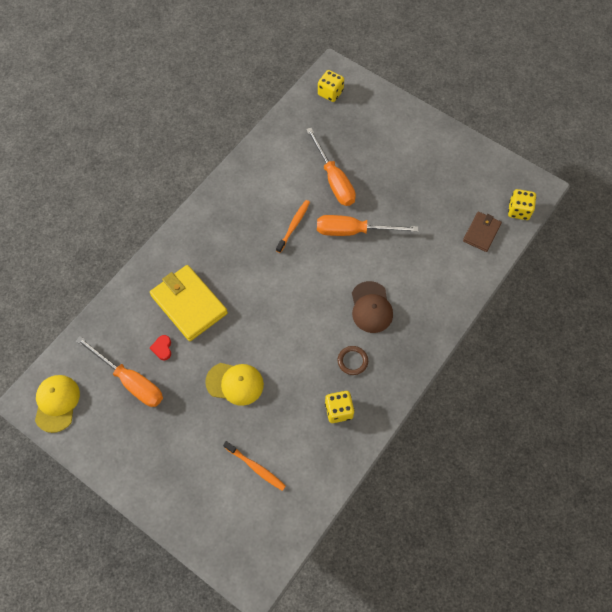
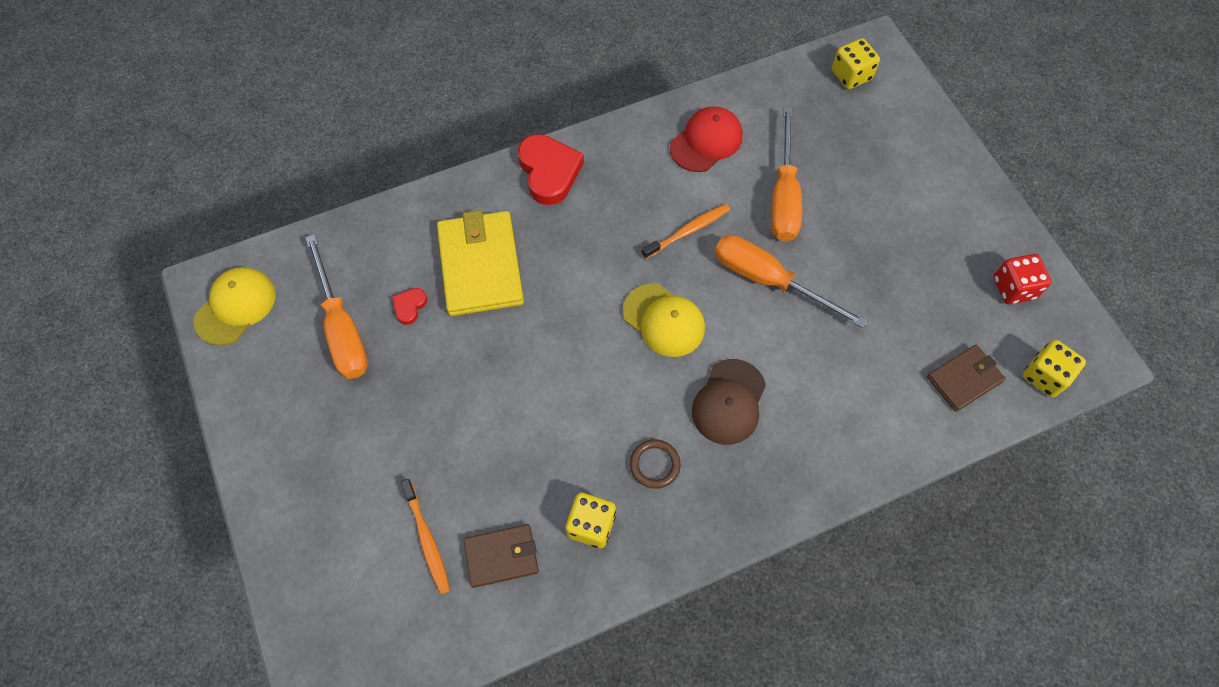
camera: 30 degrees right, 0 degrees up
(194, 230) = (549, 172): none -> red heart
(235, 383) = (473, 406): yellow cap -> yellow cap (664, 320)
(273, 169) = (706, 141): none -> red cap
(302, 453) = (501, 556): none -> brown wallet
(479, 172) = (1013, 288): none -> red dice

